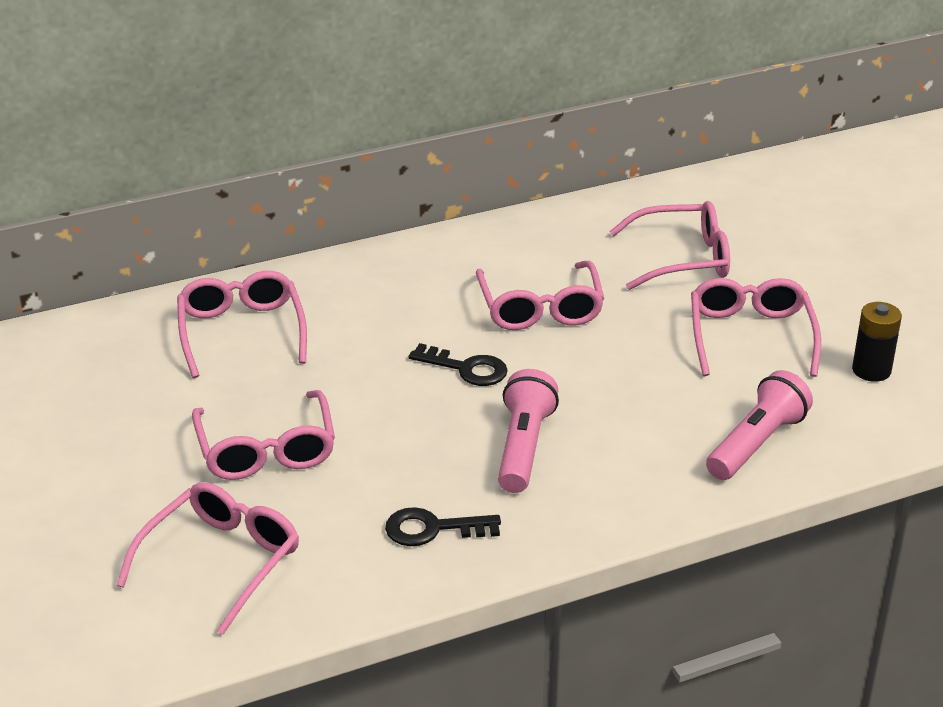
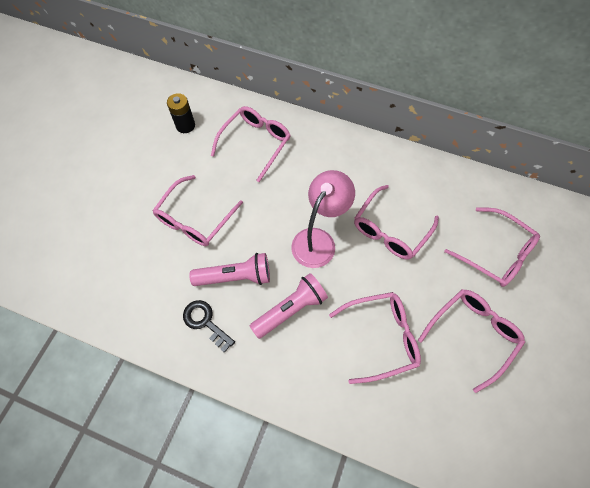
camera: 45 degrees right, 30 degrees up
(220, 562) = (118, 265): pink glasses -> pink glasses (380, 337)
(466, 368) = (318, 240): black key -> pink lamp
(756, 444) = (395, 407): pink flashlight -> pink flashlight (235, 276)
(871, 370) = (511, 414): black battery -> black battery (185, 125)

